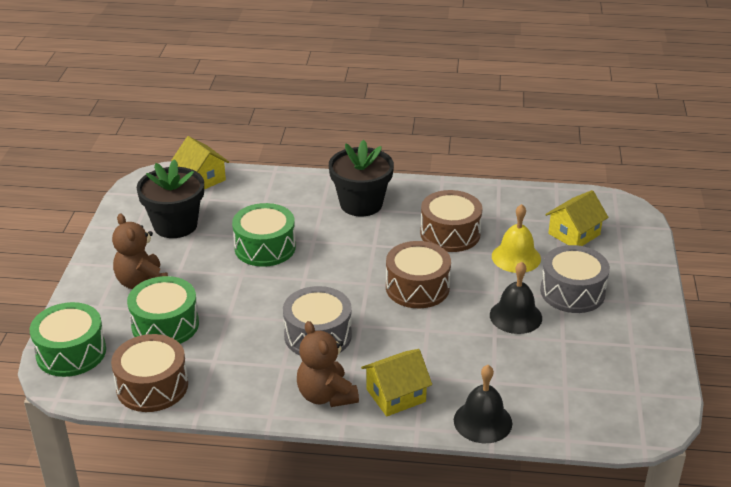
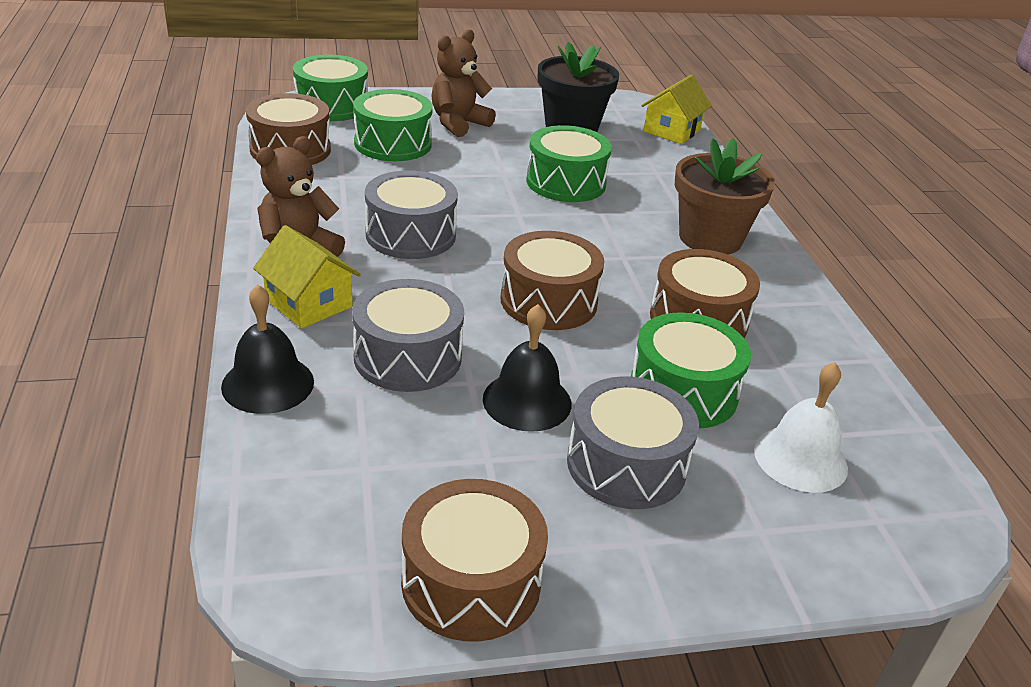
camera: 70 degrees right, 0 degrees up
(361, 204) = (710, 238): black flower pot -> brown flower pot
(465, 357) = (407, 357): none -> grey drum
(516, 257) = (683, 391): yellow bell -> green drum
(574, 234) = (800, 458): yellow house -> white bell
(649, 361) = (471, 582): none -> brown drum

